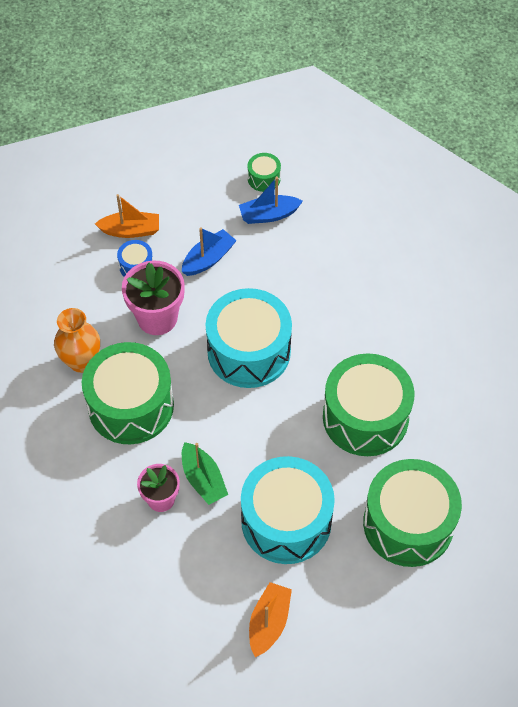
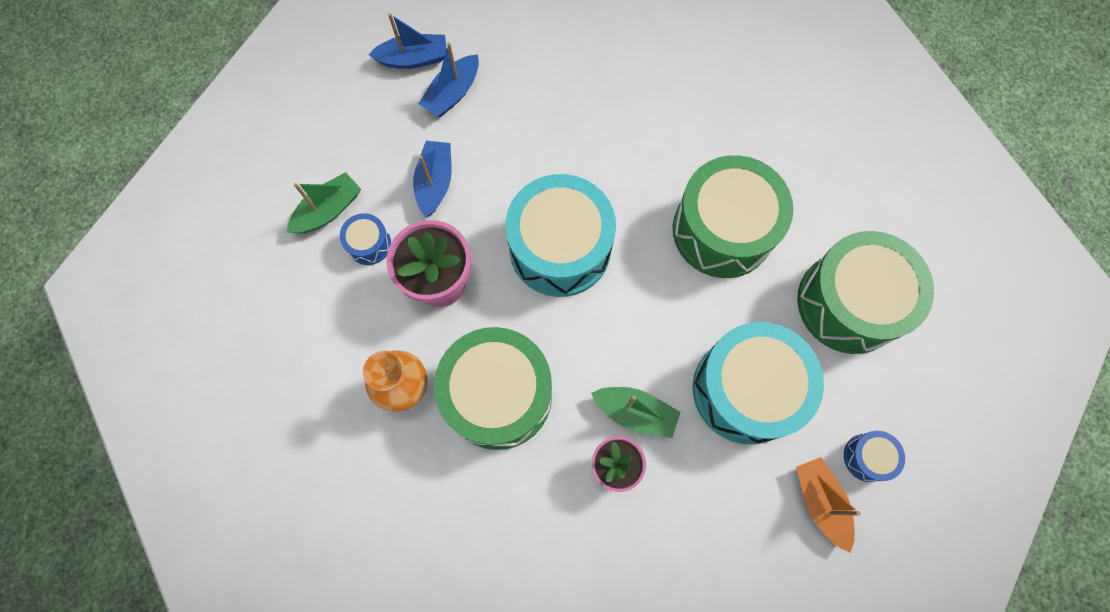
camera: 40 degrees left, 15 degrees up
(131, 230) = (328, 210): orange boat -> green boat
(264, 178) = (414, 59): green drum -> blue boat
(326, 622) = (867, 457): none -> blue drum

